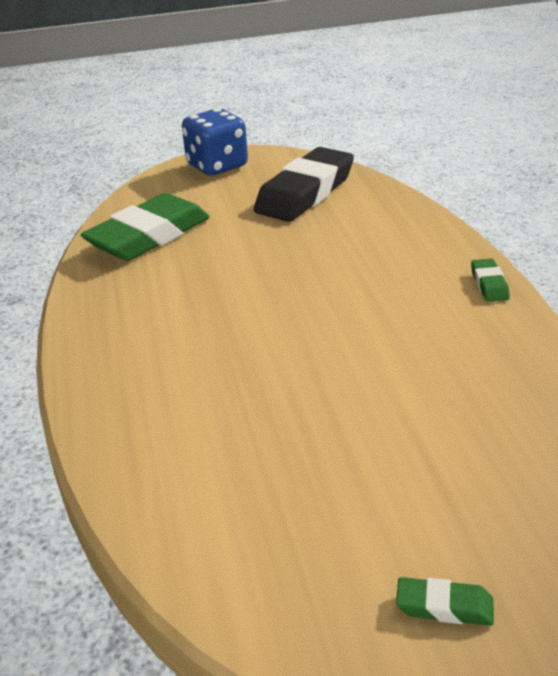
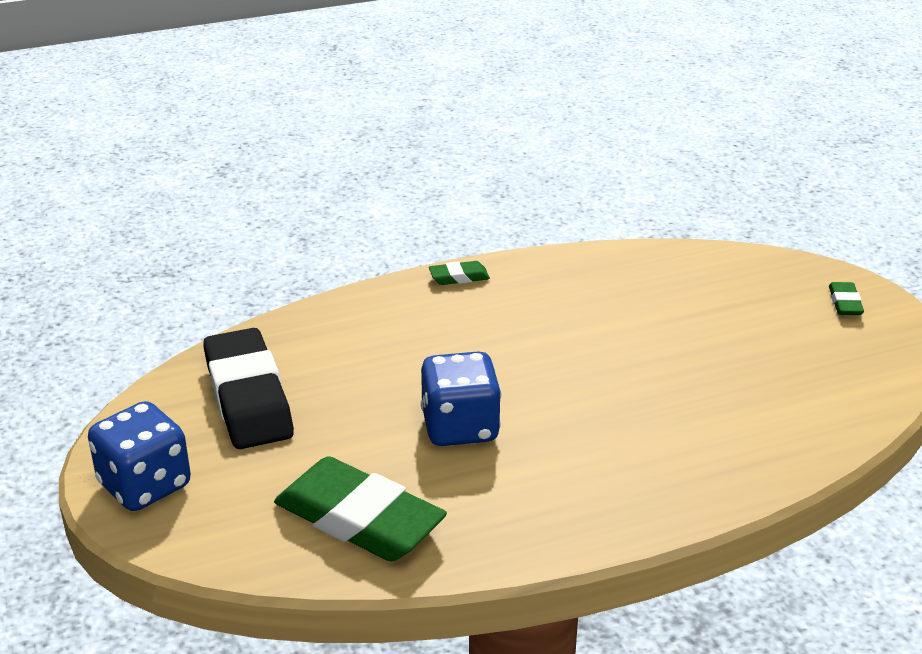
camera: 100 degrees left, 0 degrees up
(241, 278) = (460, 427): none -> blue dice
(305, 193) = (248, 397): black eraser -> black eraser turned 45 degrees clockwise

